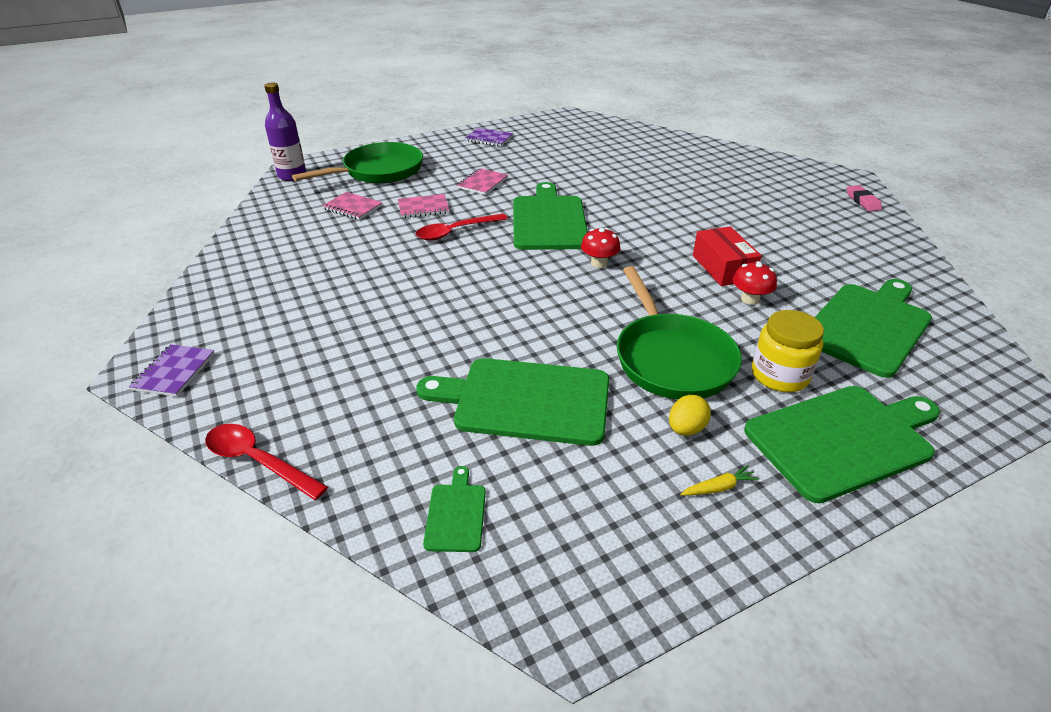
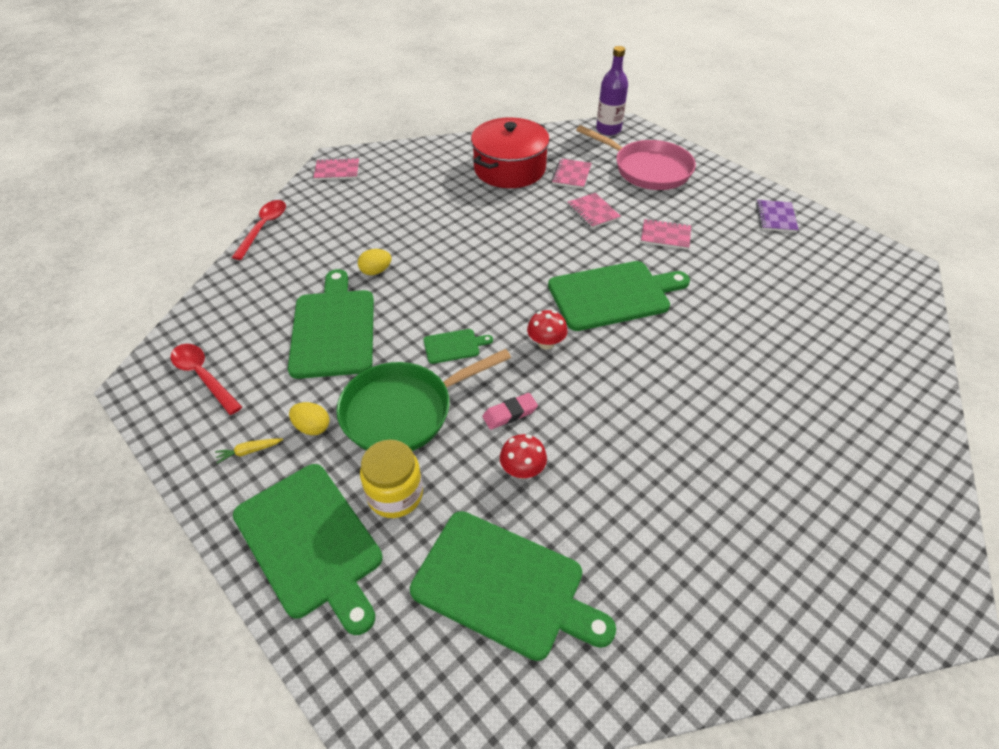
camera: 75 degrees right, 10 degrees up
(174, 372) = (337, 171): purple notebook -> pink notebook
(307, 239) = (509, 169): none -> red pot
(378, 171) = (647, 169): green pan -> pink pan
(433, 356) = (376, 271): none -> yellow egg
(456, 232) = (560, 241): red spoon -> red spoon (203, 376)
(456, 514) = (223, 318): green cutting board -> green cutting board (454, 346)
(718, 487) = (249, 451): yellow carrot -> yellow carrot turned 105 degrees clockwise
(723, 267) = (579, 444): red box -> none
(862, 201) = (859, 618): pink eraser -> pink eraser (510, 414)

